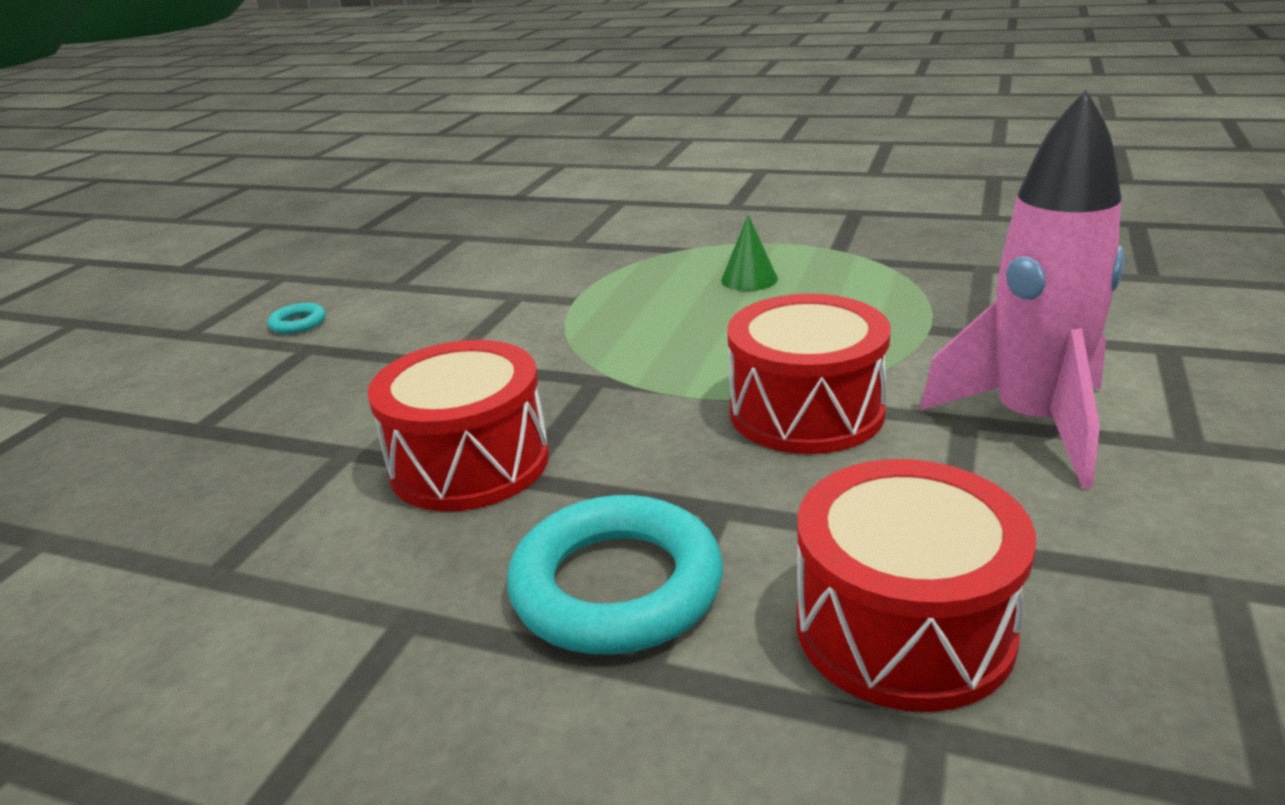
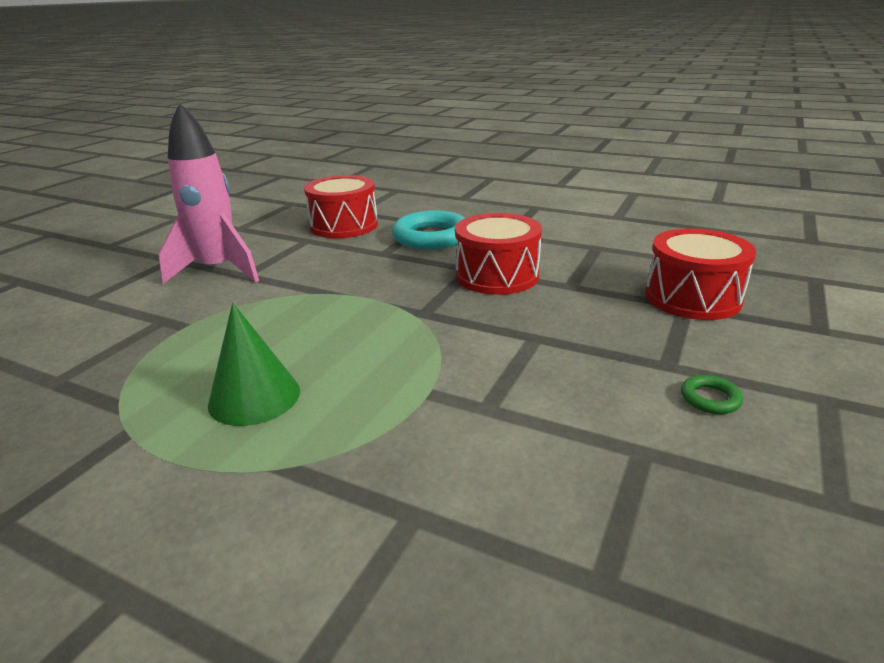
camera: 175 degrees left, 0 degrees up
(298, 323) = (710, 399): turquoise ring -> green ring
(749, 279) = (254, 397): green cone -> green cone, size x1.60
(806, 411) = (314, 284): red drum -> red drum (692, 297)

